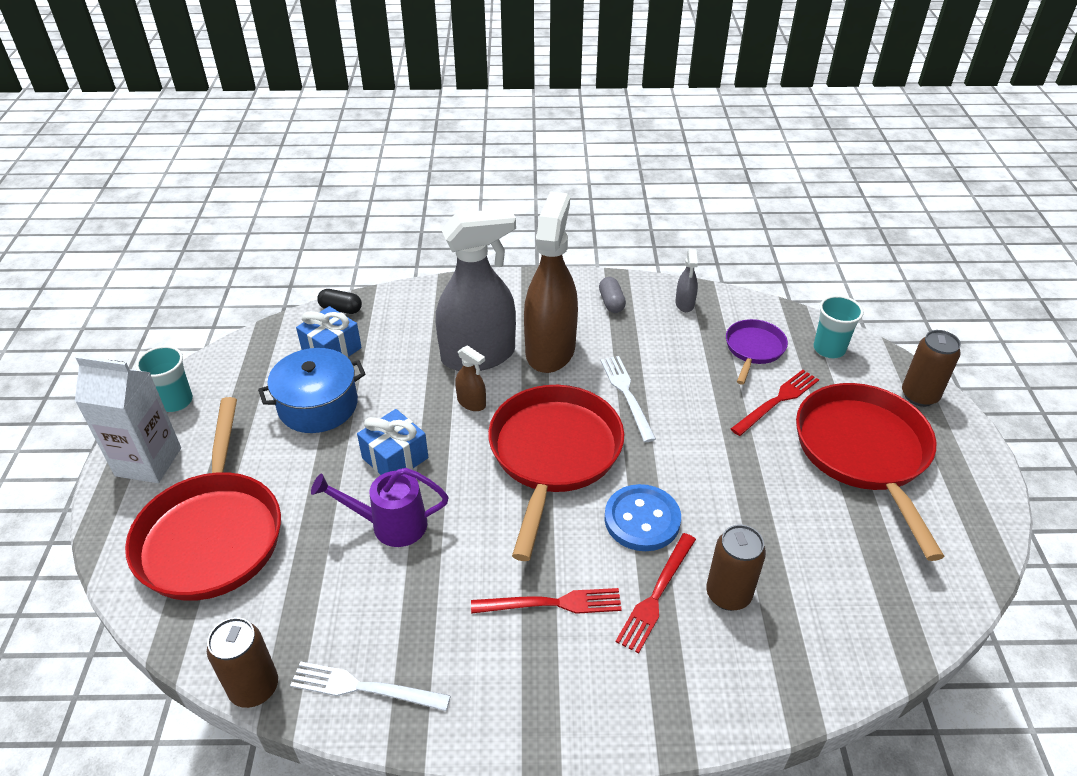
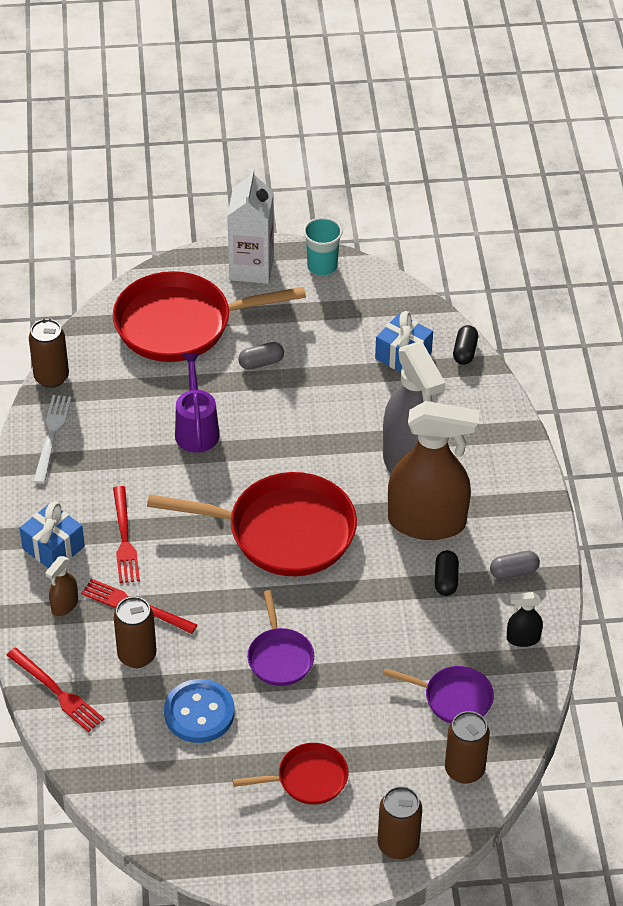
camera: 85 degrees right, 5 degrees up
(303, 460) = (261, 363): none -> grey capsule
(318, 405) = (328, 360): blue pot -> none
(395, 458) = (269, 422): blue gift -> blue gift (53, 548)
(471, 403) = (343, 467): brown spray bottle -> brown spray bottle (64, 605)
(620, 343) = (446, 580): none -> black capsule
(627, 394) = (369, 586): white fork -> none
(642, 519) = (212, 597): blue button -> blue button (199, 713)
(684, 304) = (523, 638): grey spray bottle -> black spray bottle
(718, 466) = (279, 657): none -> purple pan
(777, 401) = (374, 712): red fork -> red fork (57, 692)
(829, 349) = (464, 769): turquoise cup -> brown can
(864, 453) = (307, 779): red pan -> red pan, size x0.51

